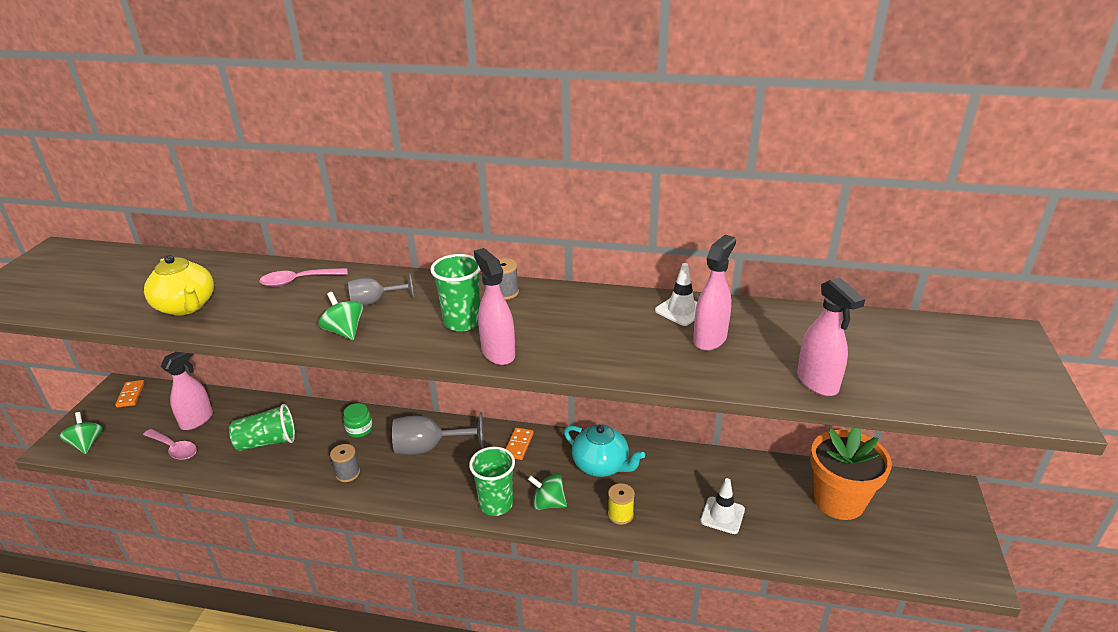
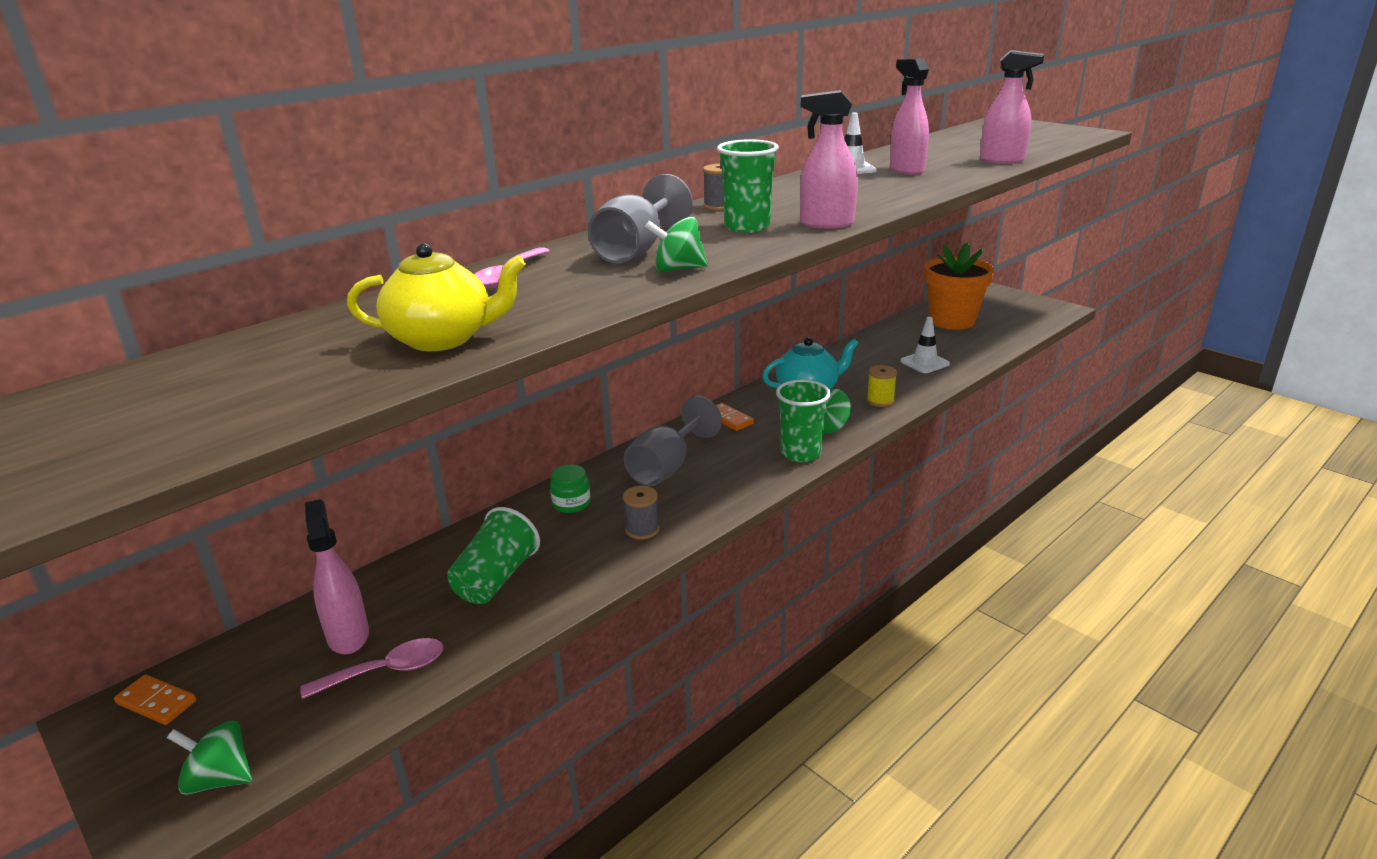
camera: 55 degrees left, 5 degrees down
(375, 301) = (636, 250): grey goblet -> grey goblet, size x1.64

